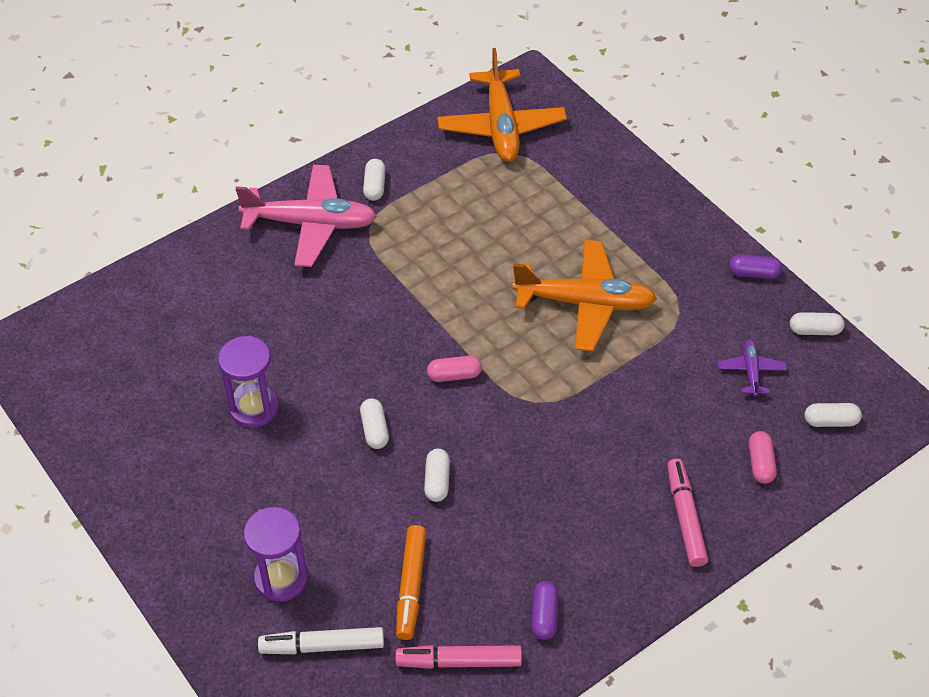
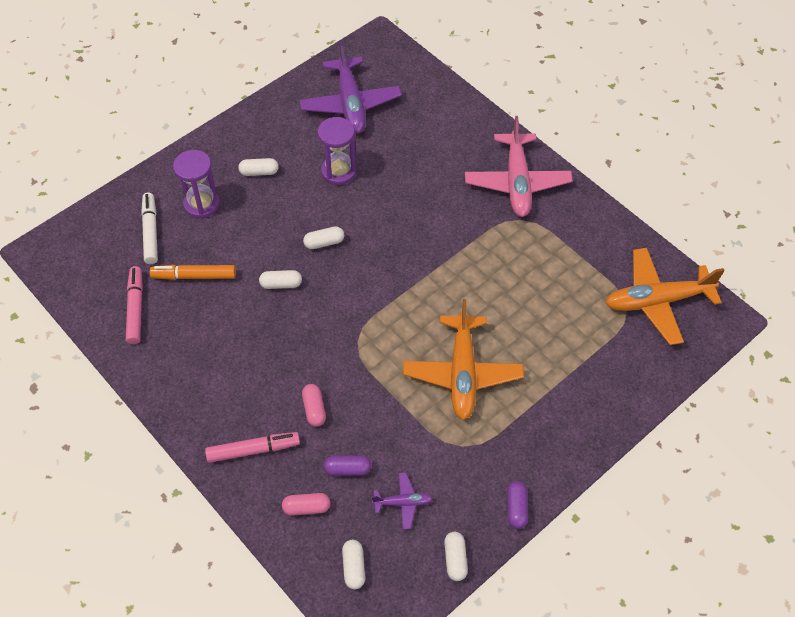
camera: 85 degrees right, 5 degrees up
(131, 387) = (350, 104): none -> purple plane
(374, 186) = (565, 218): white capsule -> white capsule (259, 172)
(454, 375) = (378, 287): pink capsule -> pink capsule (314, 409)
(544, 616) = (169, 357): purple capsule -> purple capsule (347, 469)

